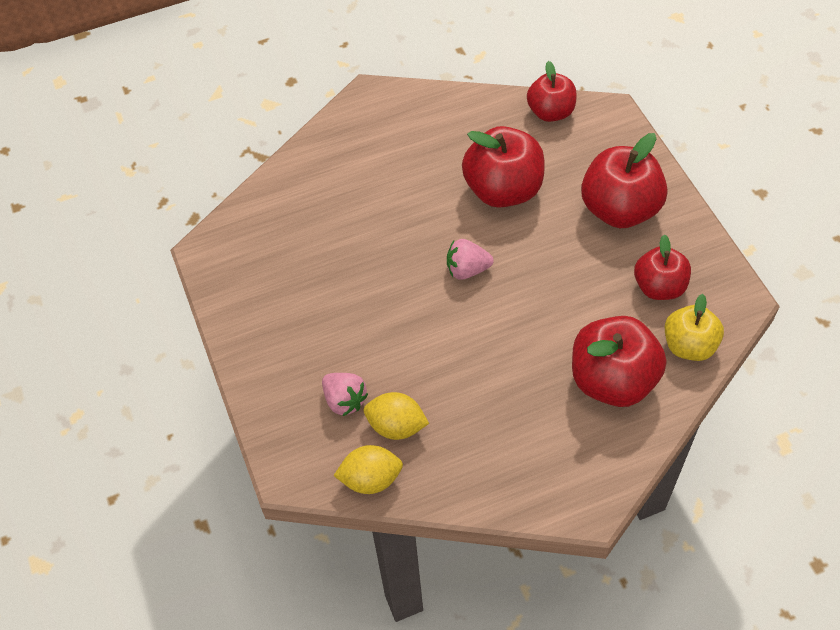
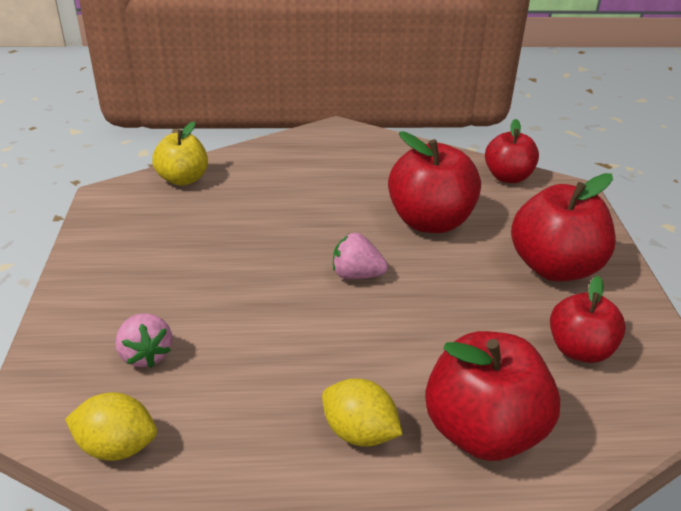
camera: 15 degrees right, 20 degrees down
(396, 426) = (186, 399): yellow lemon -> yellow lemon (359, 433)
(689, 345) = (601, 422): yellow apple -> yellow apple (183, 179)

